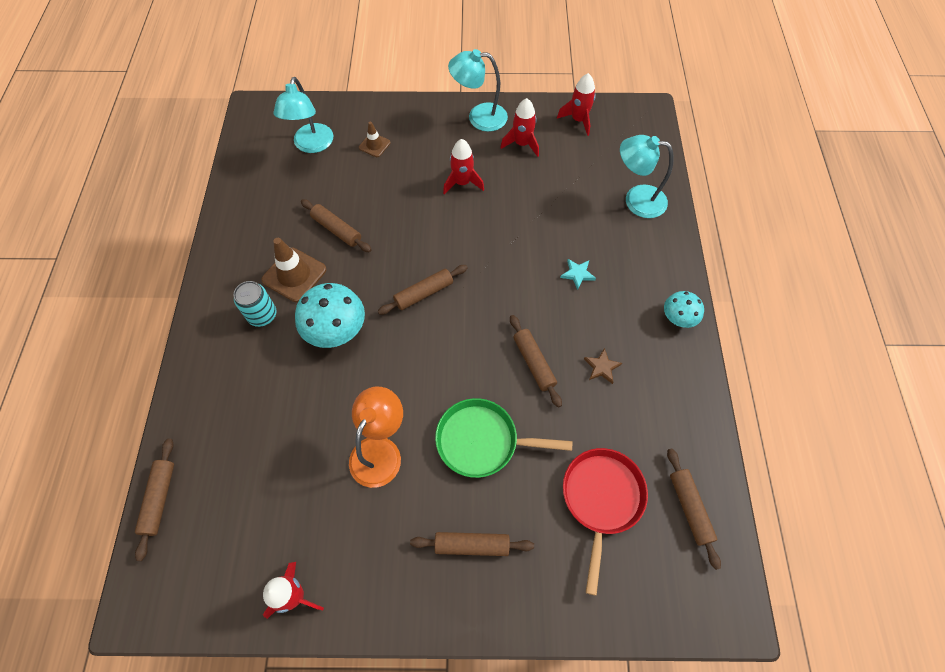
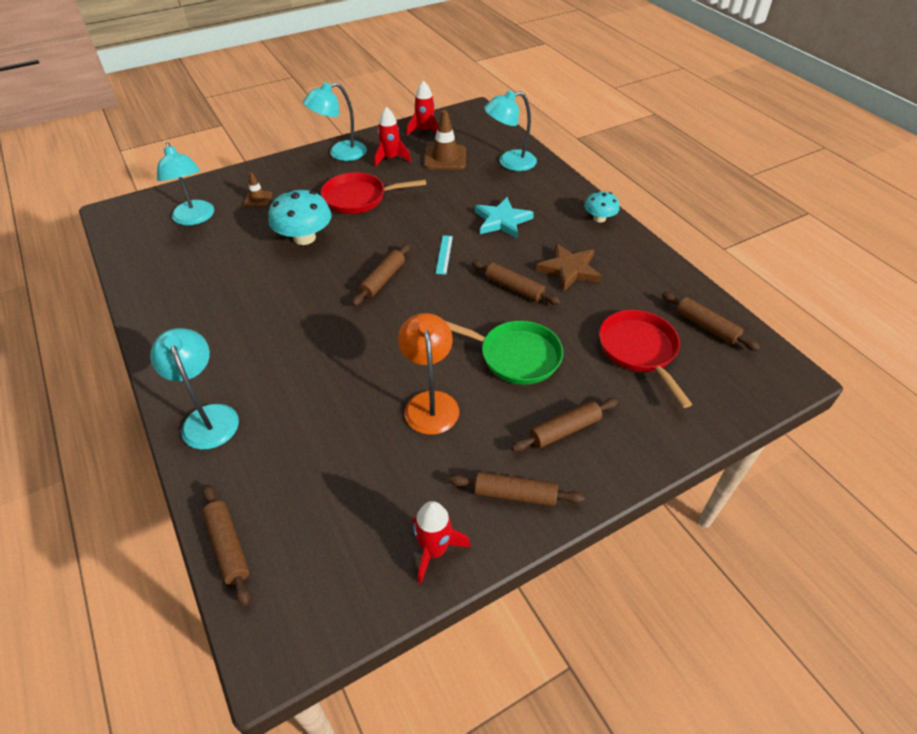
camera: 30 degrees left, 15 degrees down
(209, 369) = (208, 417): none -> turquoise lamp
(262, 315) = (235, 354): turquoise can -> none
(294, 275) = (247, 313): brown traffic cone -> brown traffic cone (445, 158)
(335, 329) = (319, 335): turquoise mushroom -> turquoise mushroom (304, 238)
(336, 230) = (265, 267): brown rolling pin -> brown rolling pin (515, 494)
(462, 183) = (359, 198): red rocket -> red pan
(482, 441) = (515, 356): green pan -> green pan turned 135 degrees counterclockwise
(496, 290) = (444, 254): none -> turquoise ruler
(577, 274) = (502, 221): turquoise star -> turquoise star, size x1.83
(602, 367) = (569, 269): brown star -> brown star, size x1.83

